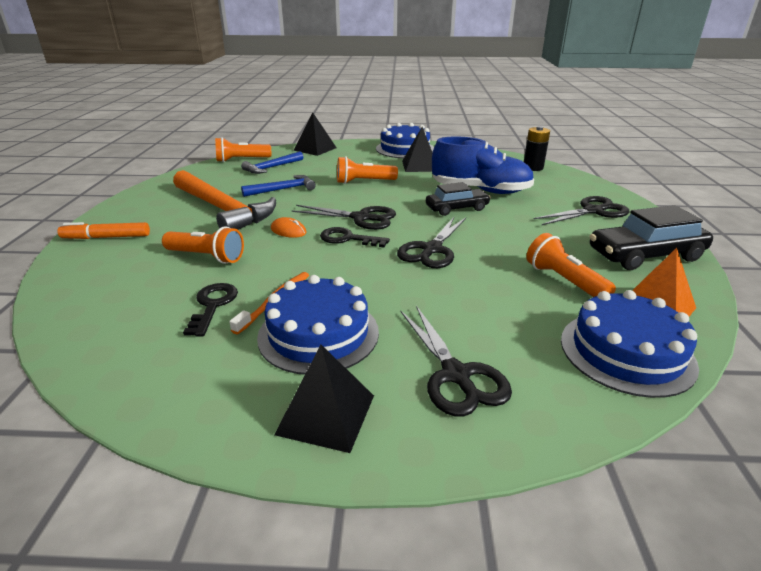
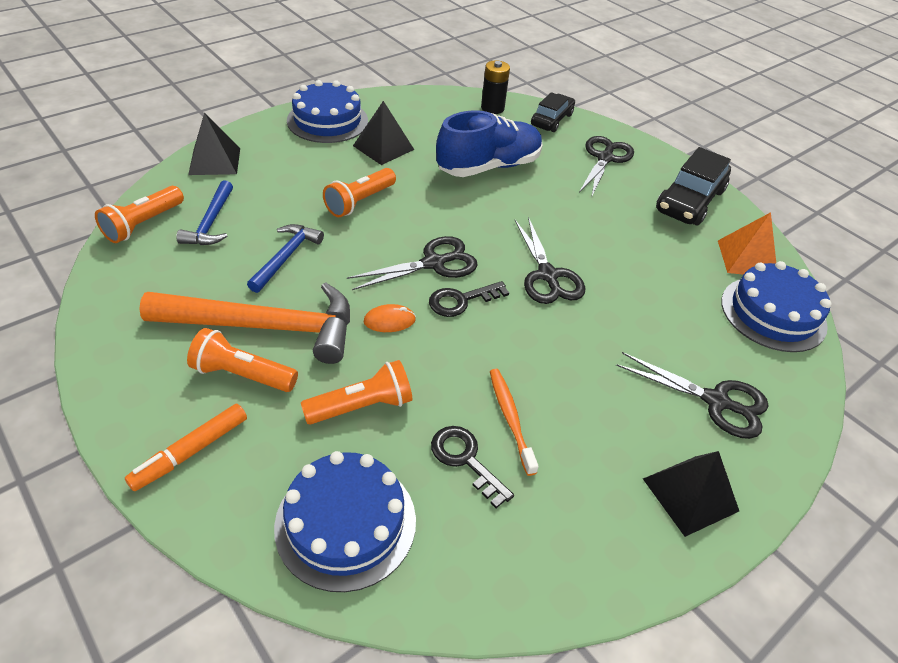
camera: 45 degrees left, 15 degrees up
(318, 334) = (590, 428): blue cake -> blue cake (346, 523)
(457, 208) = (500, 205): black car -> black car (551, 120)
(564, 281) = (673, 261): orange flashlight -> orange flashlight (242, 374)

